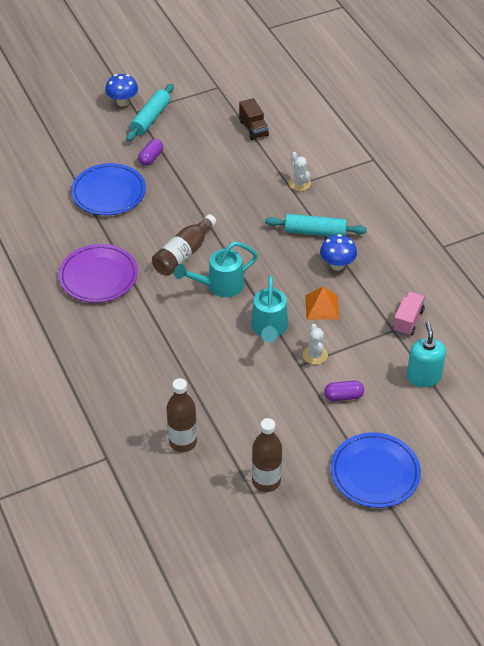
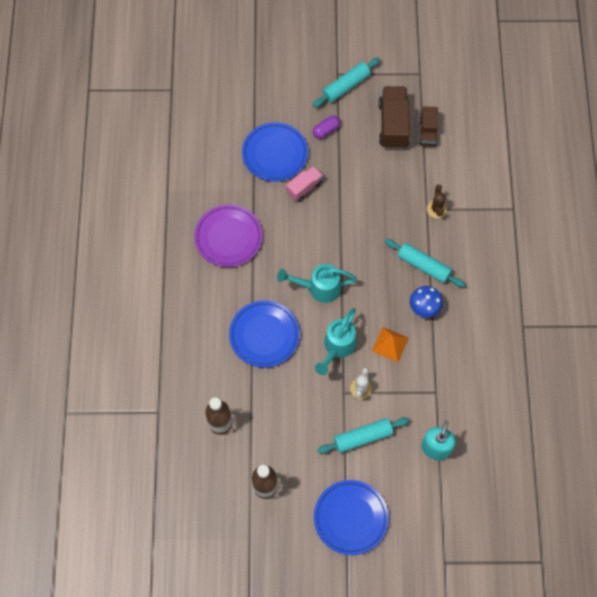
camera: 25 degrees right, 20 degrees up
(122, 102) = (331, 58): blue mushroom -> none
(183, 254) = (305, 243): brown bottle -> none
(185, 346) = (264, 335): none -> blue plate
(216, 133) = (393, 125): none -> brown truck
(299, 183) = (436, 209): white cactus -> brown cactus
(343, 396) = (363, 437): purple capsule -> turquoise rolling pin
(407, 320) = (452, 388): pink truck -> pink truck (304, 188)

